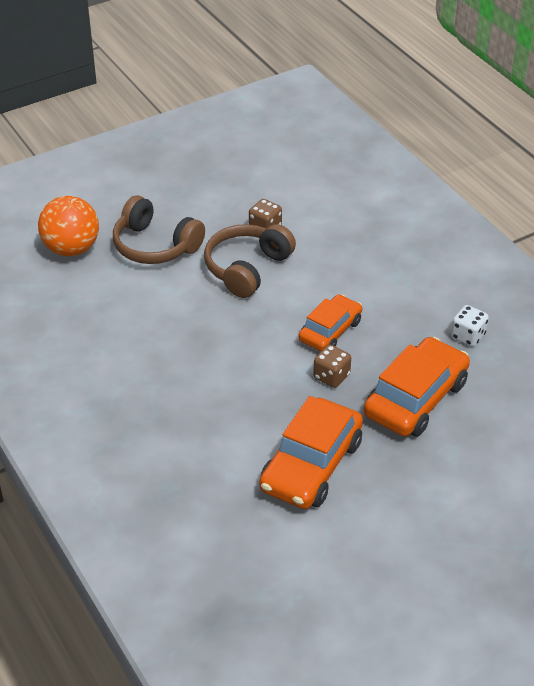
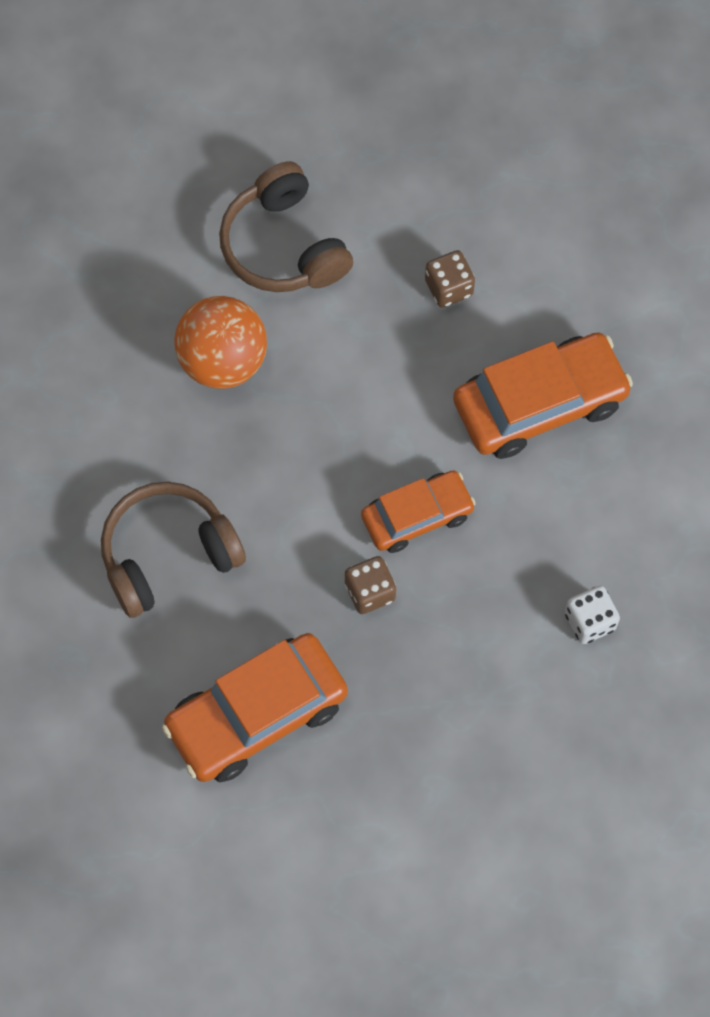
camera: 30 degrees right, 25 degrees up
(71, 249) = (173, 196): orange ball -> orange ball (223, 361)
(247, 268) = (378, 350): brown headphones -> brown headphones (168, 555)
(415, 398) = (451, 684): orange car -> orange car (539, 403)

